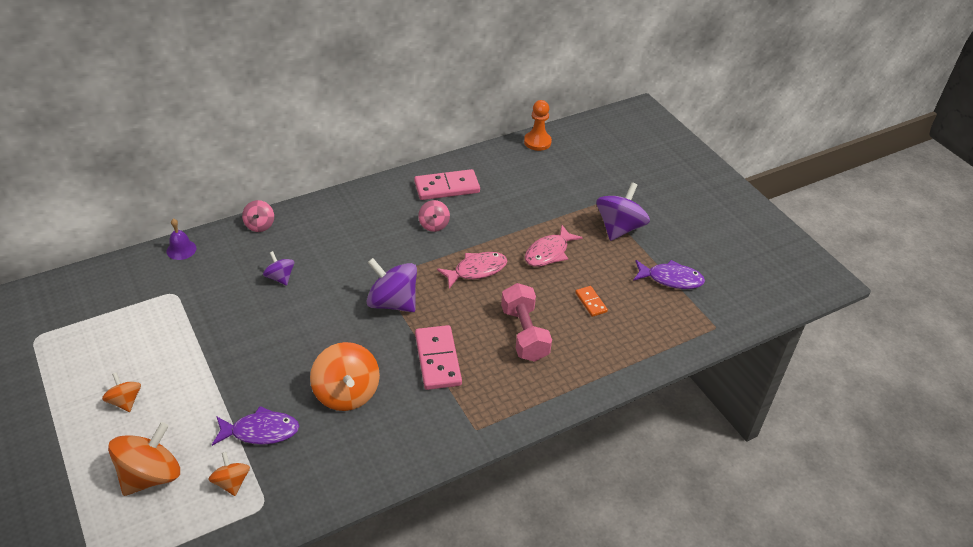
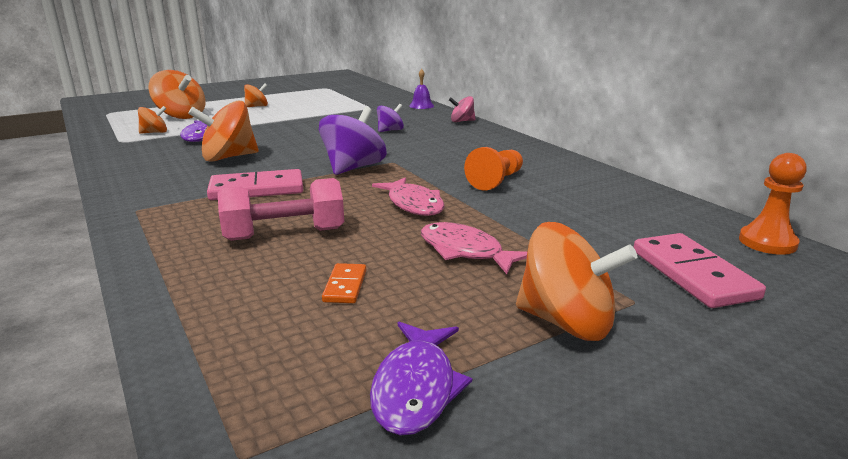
camera: 90 degrees right, 20 degrees down
(434, 225) = (496, 181): pink spinning top -> orange pawn
(447, 187) = (579, 185): pink domino -> pink domino (693, 274)
(591, 302) = (345, 286): orange domino -> orange domino turned 60 degrees counterclockwise
(619, 228) = (566, 322): purple spinning top -> orange spinning top

